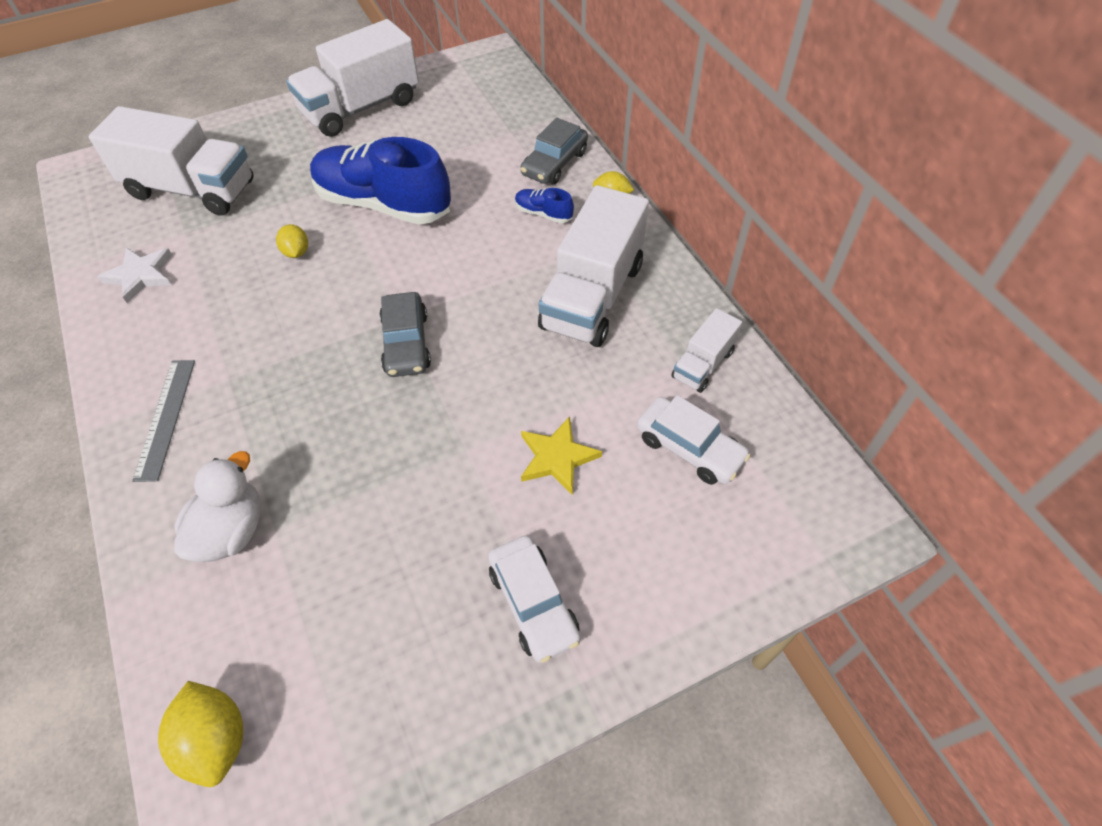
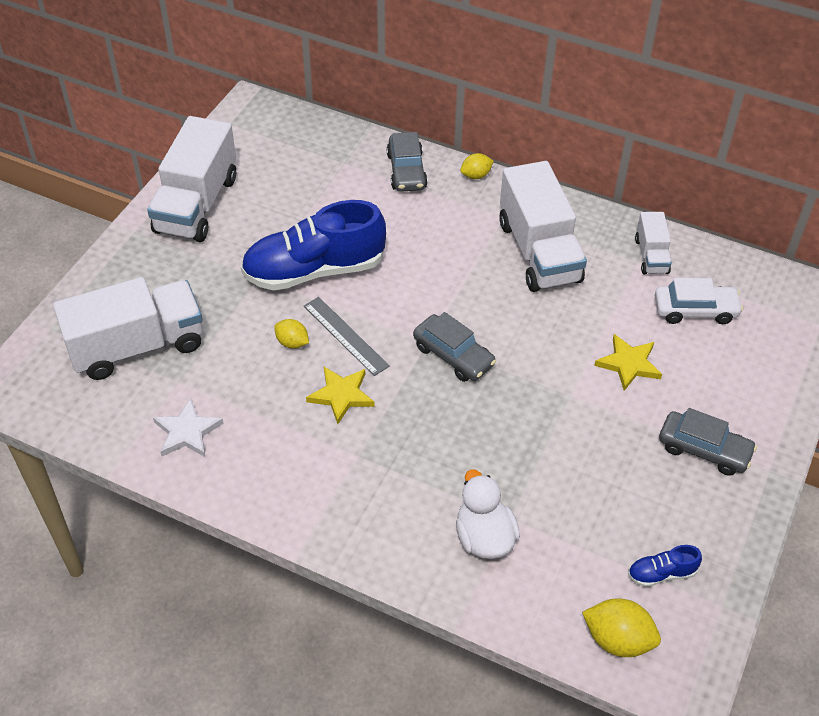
camera: 40 degrees left, 5 degrees down
(165, 418) = (347, 507): grey ruler -> grey ruler (345, 335)
(278, 319) = (341, 395): none -> yellow star
(533, 603) = (704, 449): white car -> grey car
(543, 214) = (441, 213): blue shoe -> blue shoe (661, 574)

